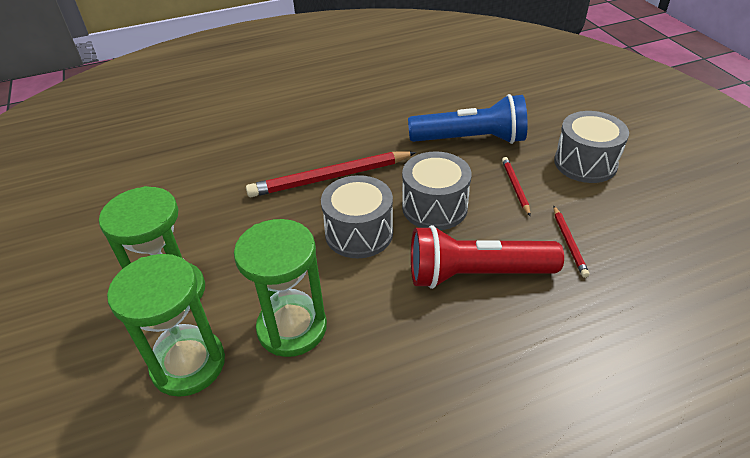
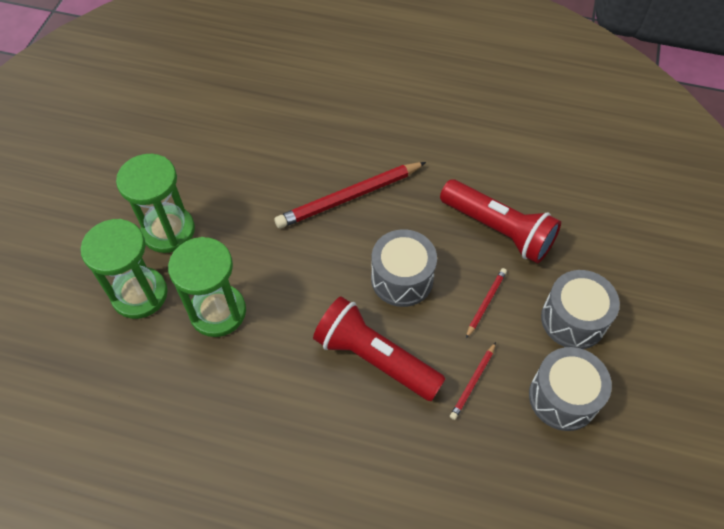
camera: 35 degrees right, 15 degrees up
(330, 178) = (349, 197): red pencil -> red pencil turned 45 degrees counterclockwise
(359, 233) = (325, 265): grey drum -> grey drum (563, 397)
(470, 140) = (498, 230): blue flashlight -> red flashlight

